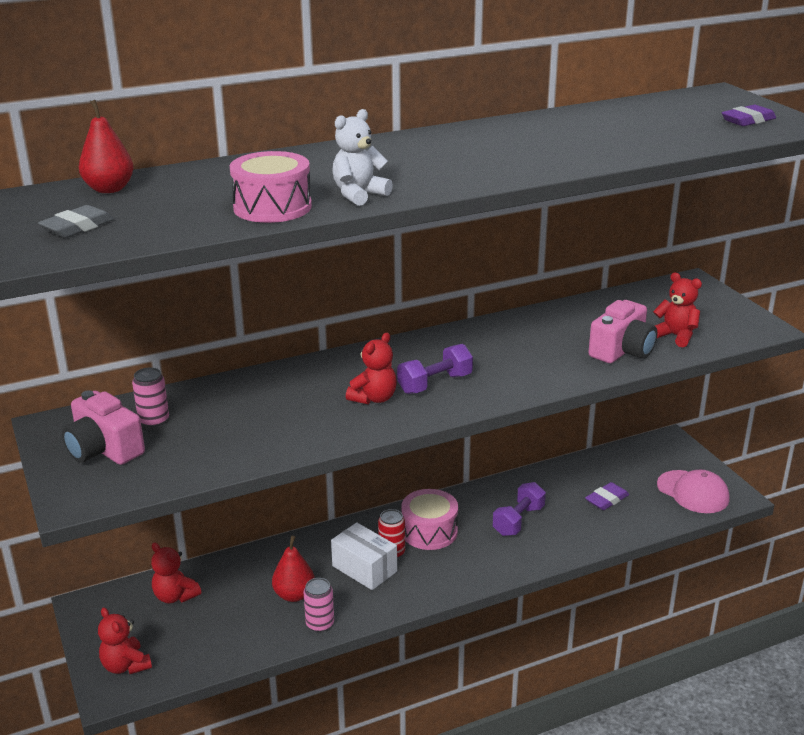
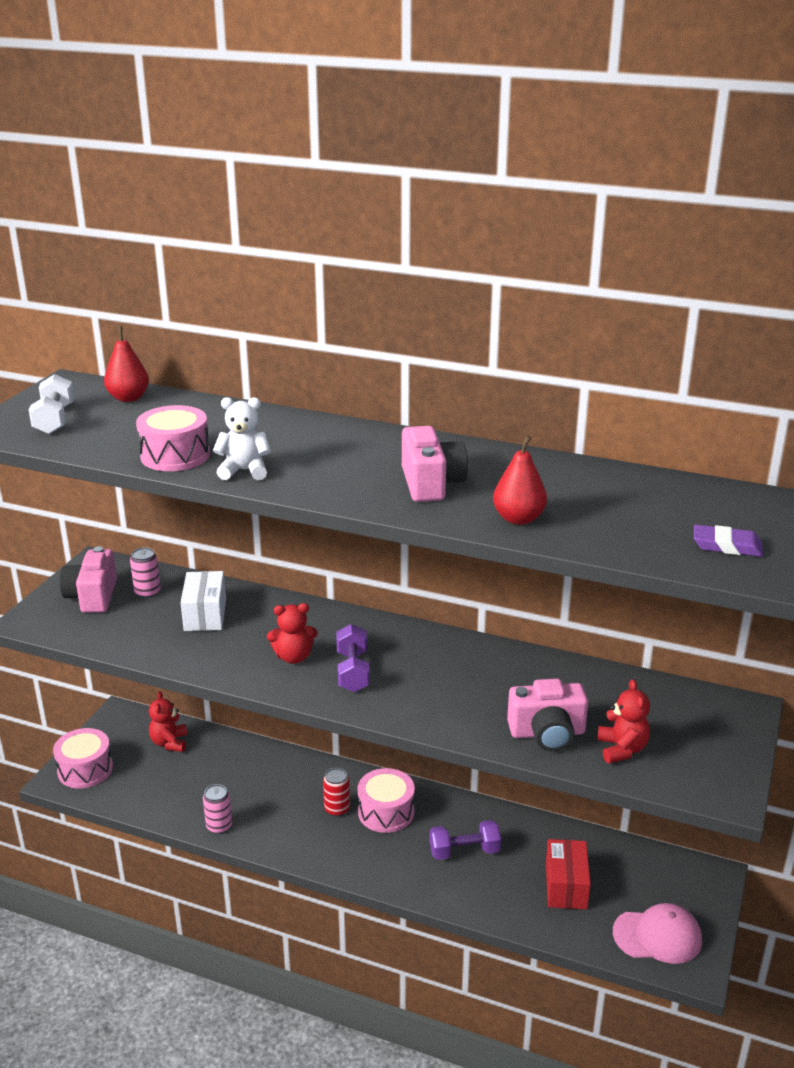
camera: 45 degrees right, 0 degrees up
(77, 227) = (54, 420): grey eraser -> white dumbbell
(126, 665) = (85, 769): red teddy bear -> pink drum
(294, 595) = (233, 793): red pear -> red pear (518, 519)
(364, 569) = (302, 808): white box -> white box (205, 615)
(435, 384) = (352, 671): purple dumbbell -> purple dumbbell turned 75 degrees clockwise
(511, 153) = (431, 483): none -> pink camera
(606, 499) = (566, 886): purple eraser -> red box
(693, 492) = (657, 936): pink cap -> pink cap turned 90 degrees counterclockwise

